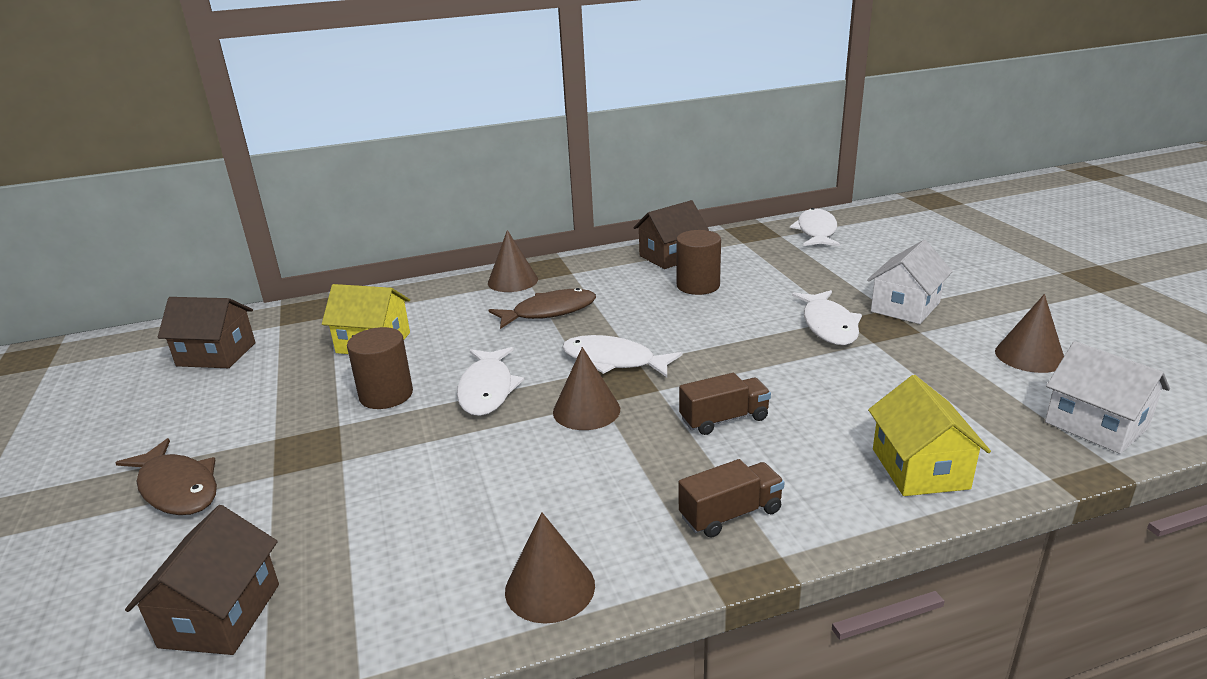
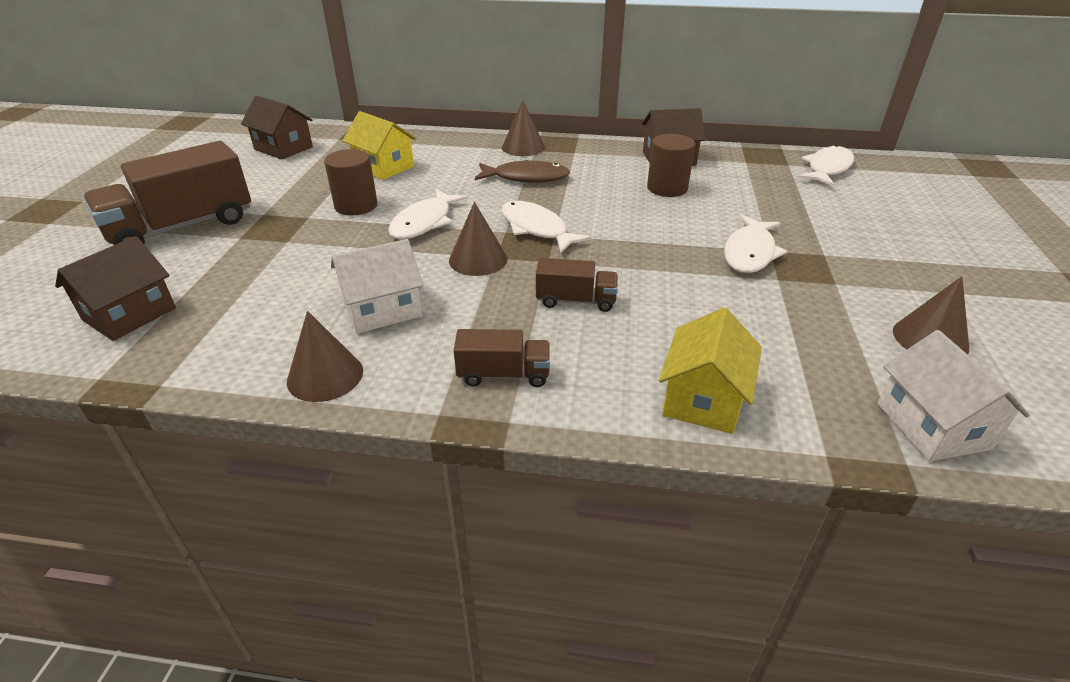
camera: 25 degrees right, 10 degrees up
(177, 488) = (182, 227): brown fish -> brown truck
(905, 307) = (844, 257): white house -> white house (382, 309)

